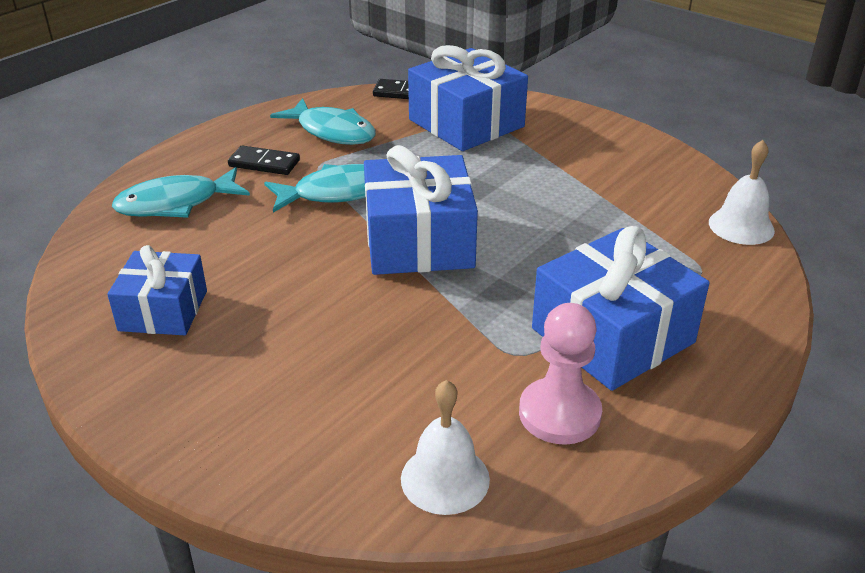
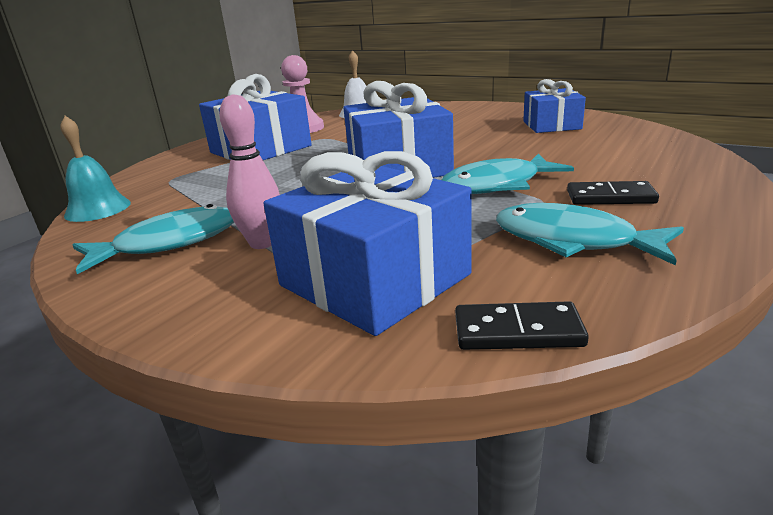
camera: 175 degrees right, 10 degrees down
(176, 203) = (643, 161): turquoise fish -> turquoise fish (169, 243)
(546, 159) = (262, 243): none -> pink bowling pin
(741, 226) = (97, 209): white bell -> turquoise bell

